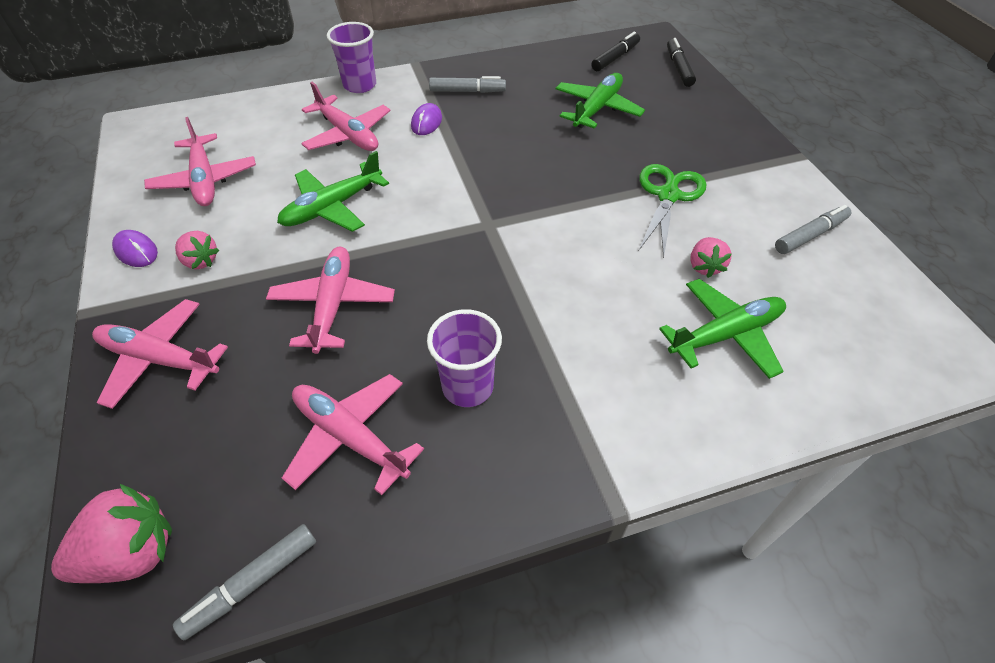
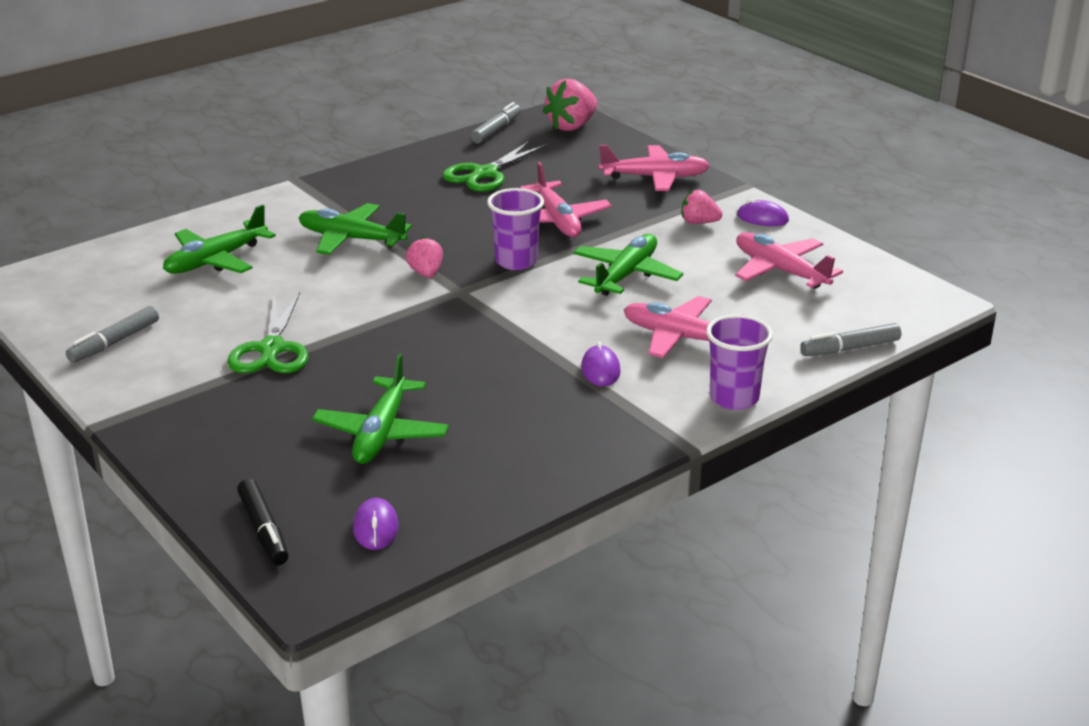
camera: 160 degrees right, 20 degrees down
(350, 437) = (485, 173): pink plane -> green scissors
(467, 91) = (578, 420): grey marker -> grey marker (850, 348)
(467, 387) = (418, 203): purple cup -> purple cup (516, 261)
(569, 333) = (351, 239): none -> green plane
(615, 58) = (375, 528): black marker -> purple mouse
(704, 266) = (232, 299): pink strawberry -> pink strawberry (426, 273)

